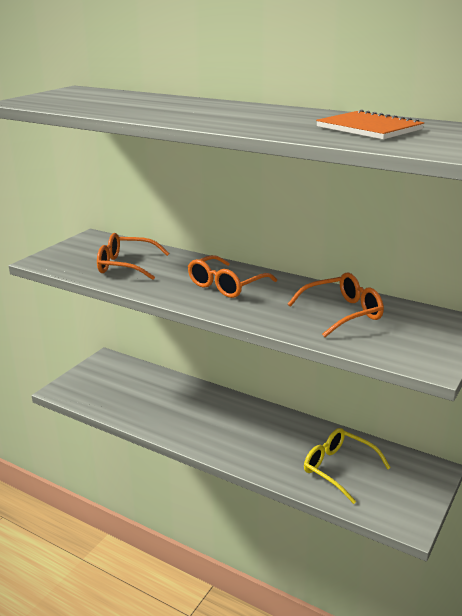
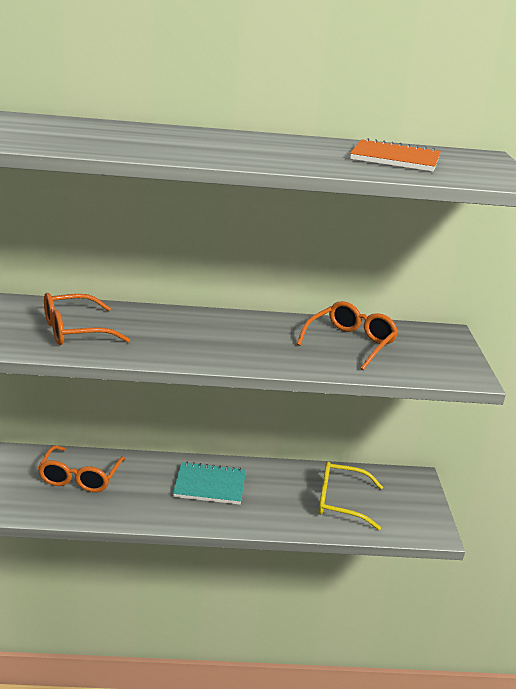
camera: 35 degrees left, 0 degrees up
(226, 285) = (213, 335): orange glasses -> orange glasses (80, 477)
(236, 422) = (210, 485): none -> turquoise notebook

